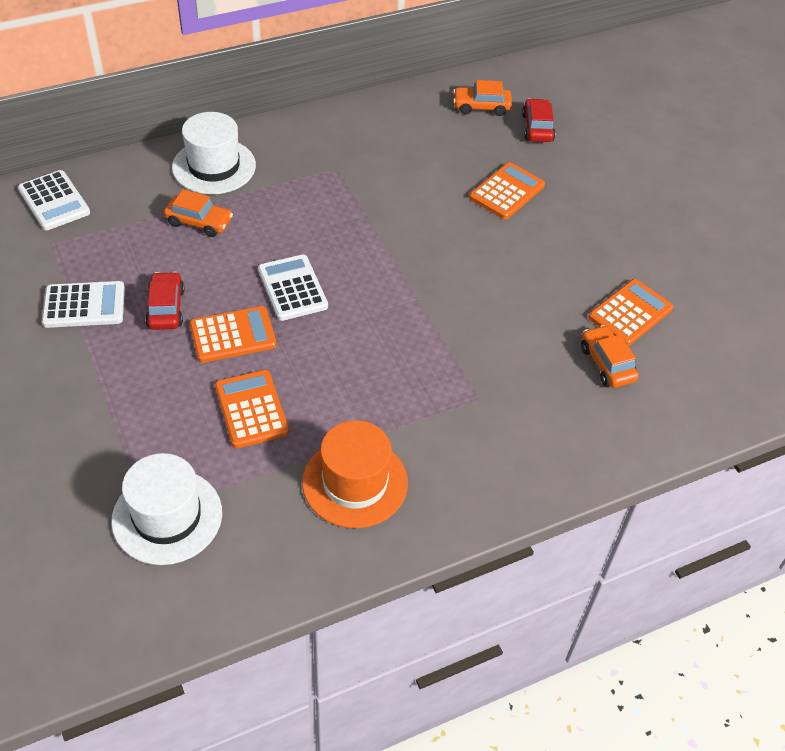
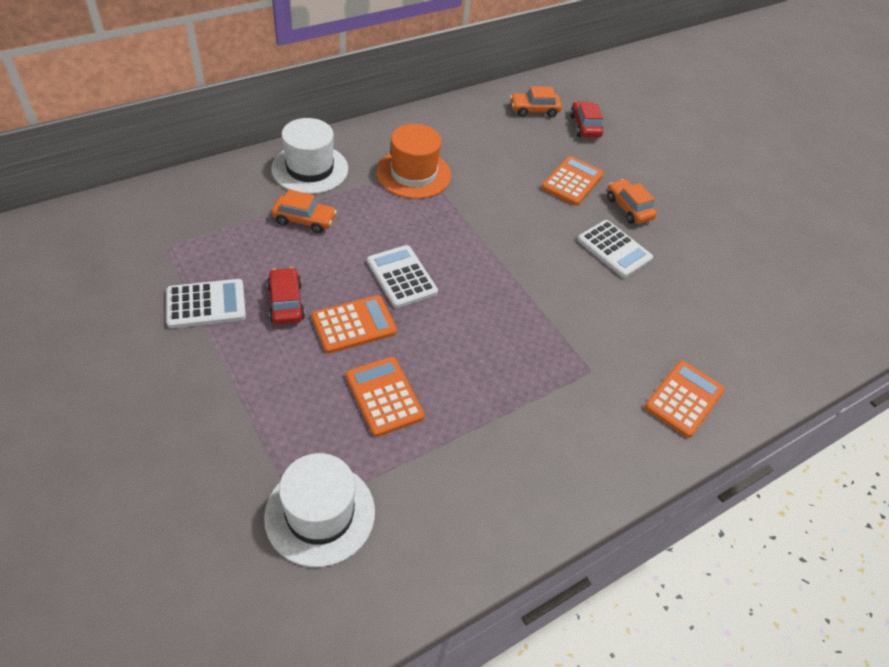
camera: 10 degrees left, 0 degrees up
(54, 201) = (163, 206): white calculator -> white calculator (614, 249)
(355, 482) = (496, 462): orange hat -> orange hat (413, 174)
(607, 363) = (694, 330): orange car -> orange car (628, 208)
(630, 313) = (702, 283): orange calculator -> orange calculator (684, 399)

